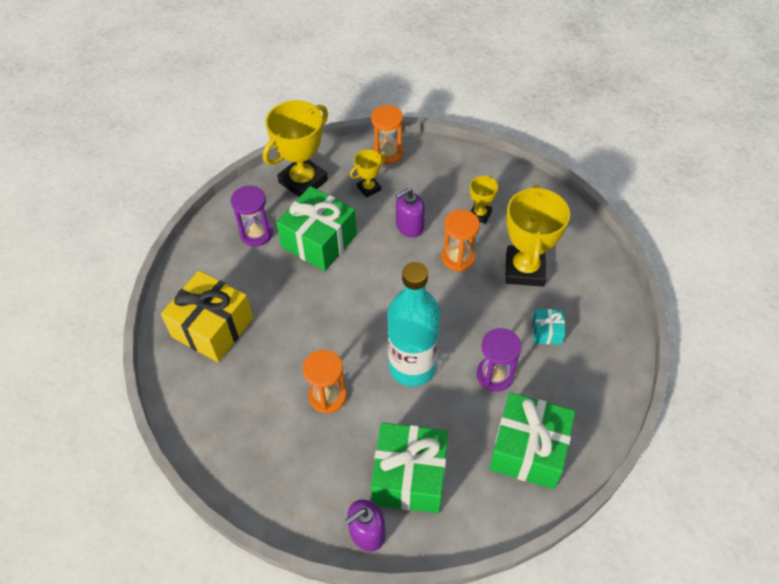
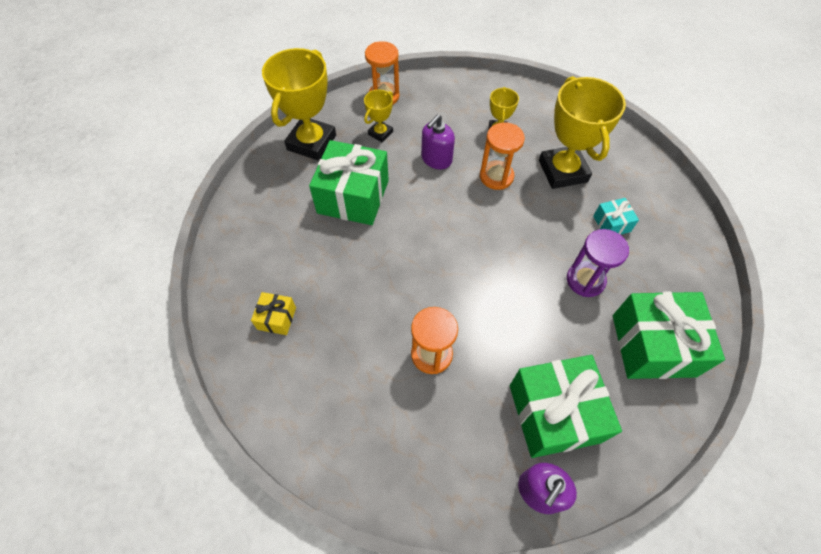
camera: 20 degrees left, 5 degrees up
(213, 327) = (277, 318): yellow gift -> yellow gift, size x0.47
(256, 233) = (284, 206): purple hourglass -> none
(412, 367) = (503, 296): turquoise bottle -> none

